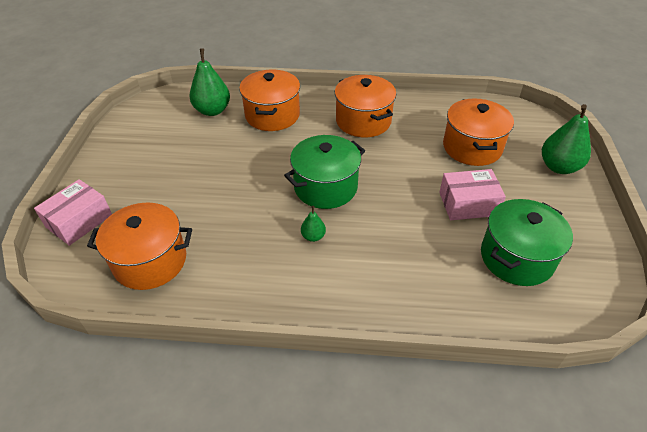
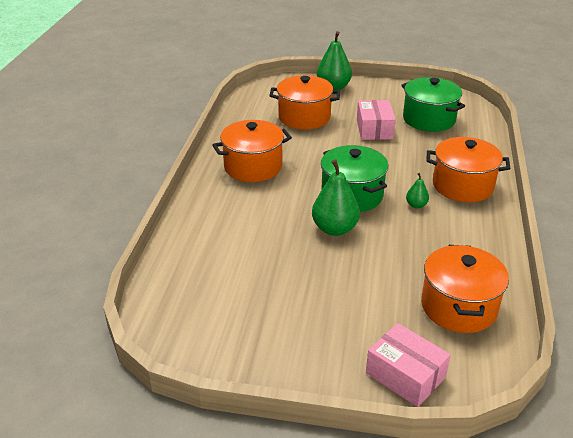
camera: 85 degrees left, 10 degrees down
(212, 110) = (203, 273): green pear -> green pear (335, 229)
(272, 115) = (226, 225): orange pot -> orange pot (462, 186)

